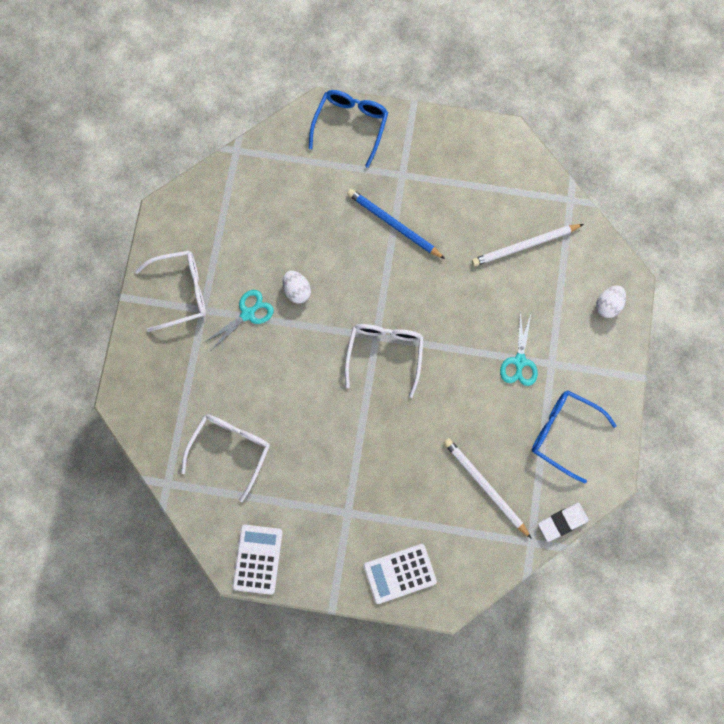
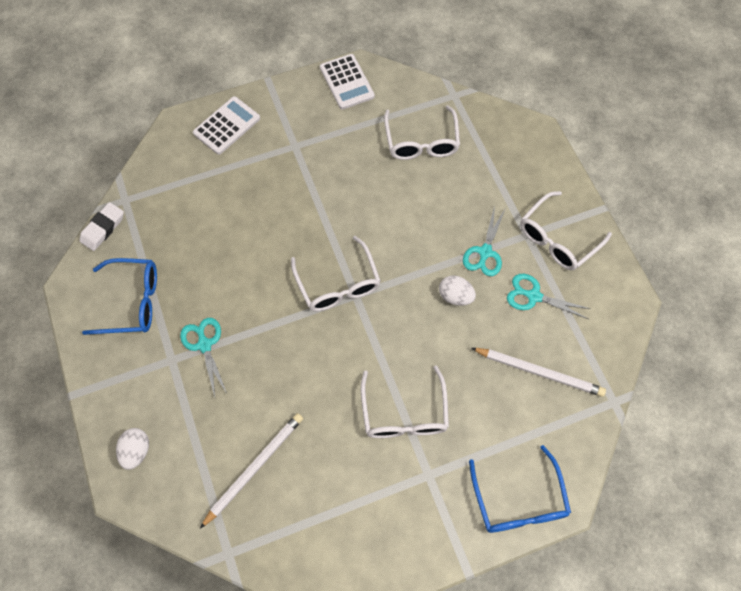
camera: 150 degrees right, 10 degrees down
(236, 257) = (533, 296): none -> turquoise scissors
(393, 224) = (404, 413): blue pencil -> white glasses
(485, 486) = (186, 222): white pencil -> white pencil (539, 372)

